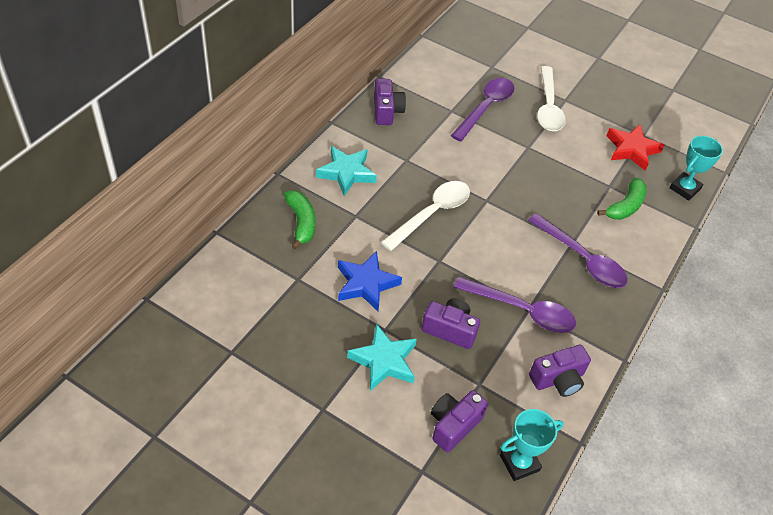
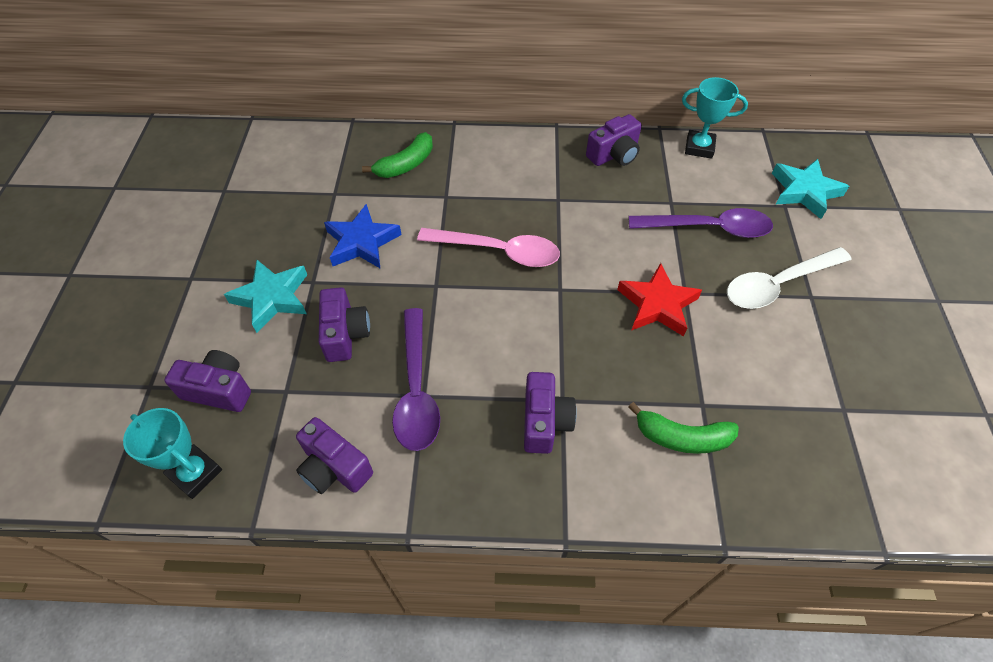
camera: 65 degrees right, 5 degrees up
(346, 173) = (497, 165): turquoise star -> turquoise star (804, 191)
(432, 214) = (498, 251): white spoon -> pink spoon
(582, 259) = (544, 422): purple spoon -> purple camera
(631, 149) = (799, 406): red star -> red star (657, 304)
(684, 188) = (790, 503): turquoise trophy -> turquoise trophy (699, 147)

